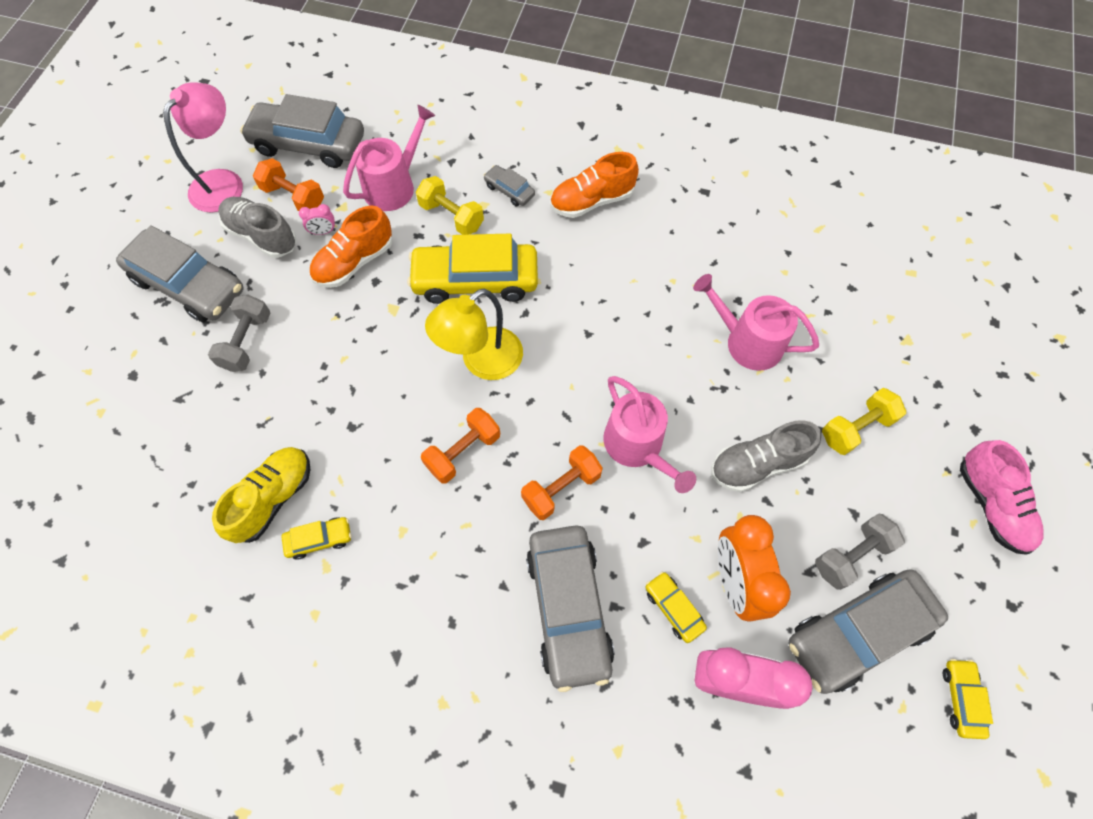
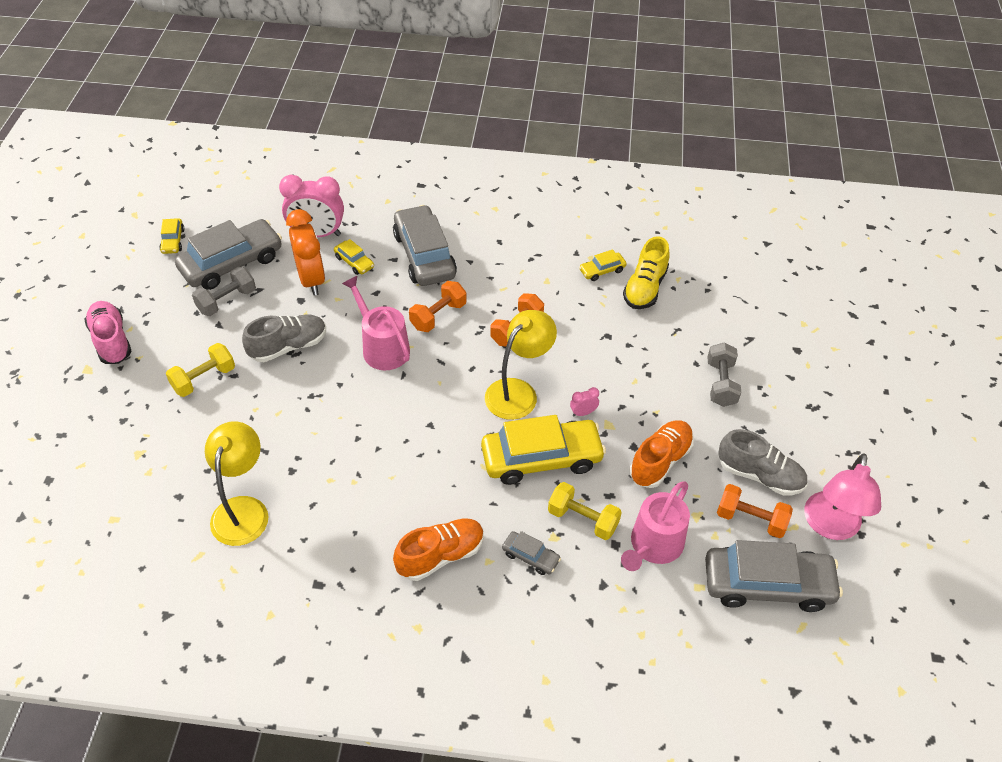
camera: 170 degrees right, 15 degrees down
(189, 285) = (798, 422): grey car -> none
(323, 232) = (703, 487): pink clock -> pink clock (583, 413)
(747, 342) = (286, 434): pink watering can -> none
(783, 266) = (243, 509): none -> yellow lamp

